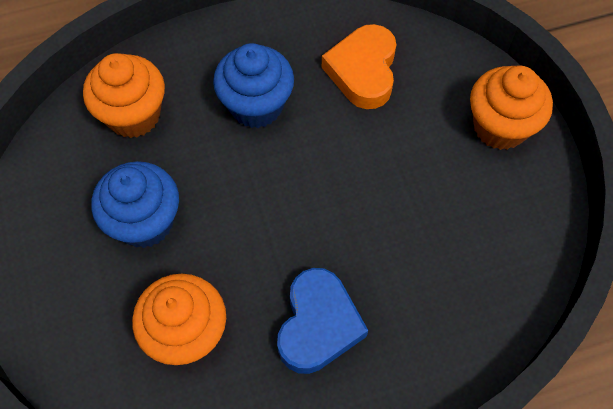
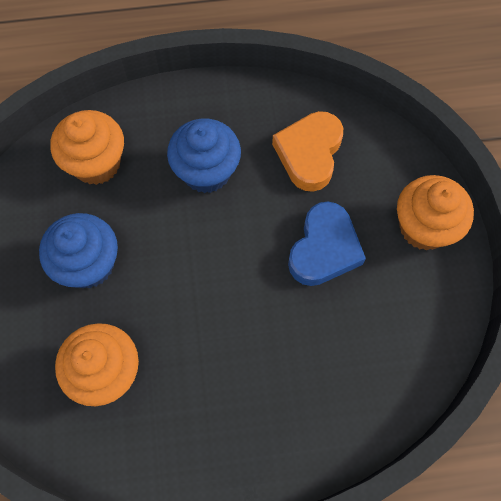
camera: 10 degrees right, 5 degrees up
(318, 325) = (222, 385): blue heart -> blue heart (324, 249)

